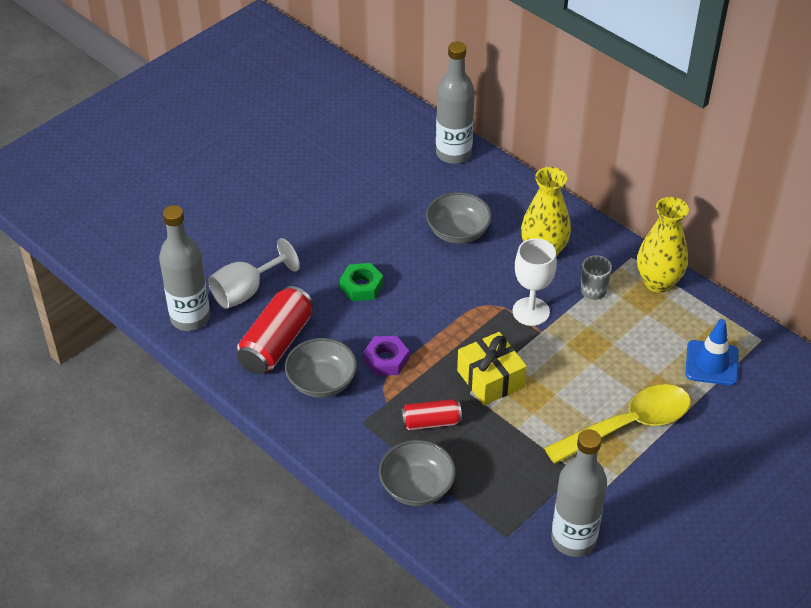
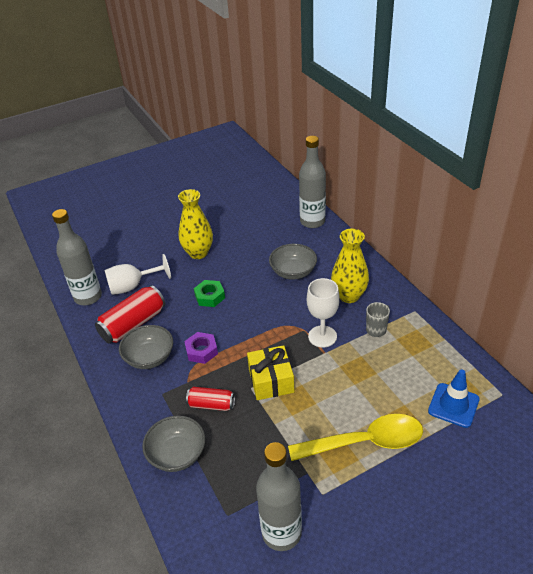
camera: 20 degrees right, 5 degrees down
(658, 282) = (429, 333): yellow vase -> yellow vase (198, 253)

